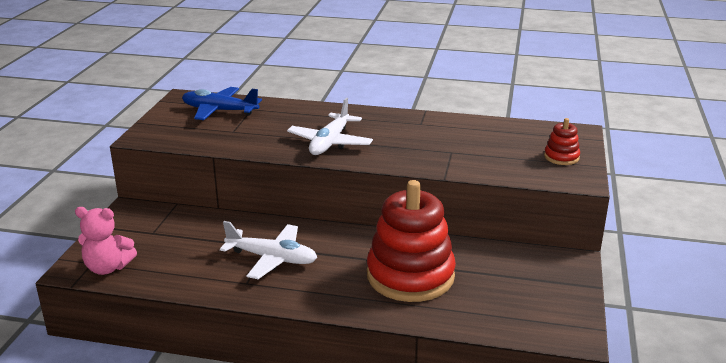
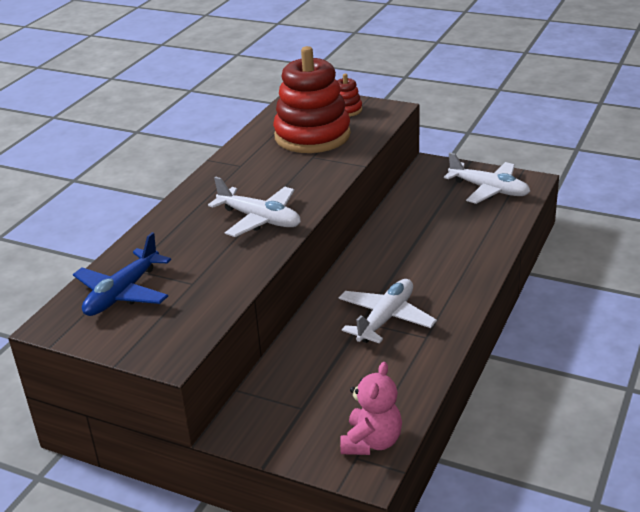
camera: 75 degrees left, 5 degrees up
(410, 276) = (436, 241): red stacking toy -> red stacking toy (312, 136)
(536, 304) = (489, 190): none -> white plane

